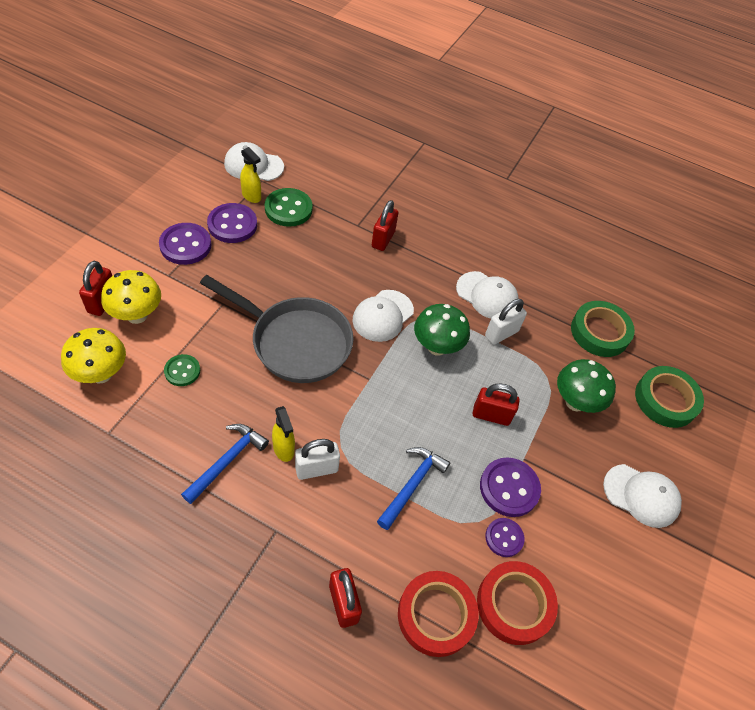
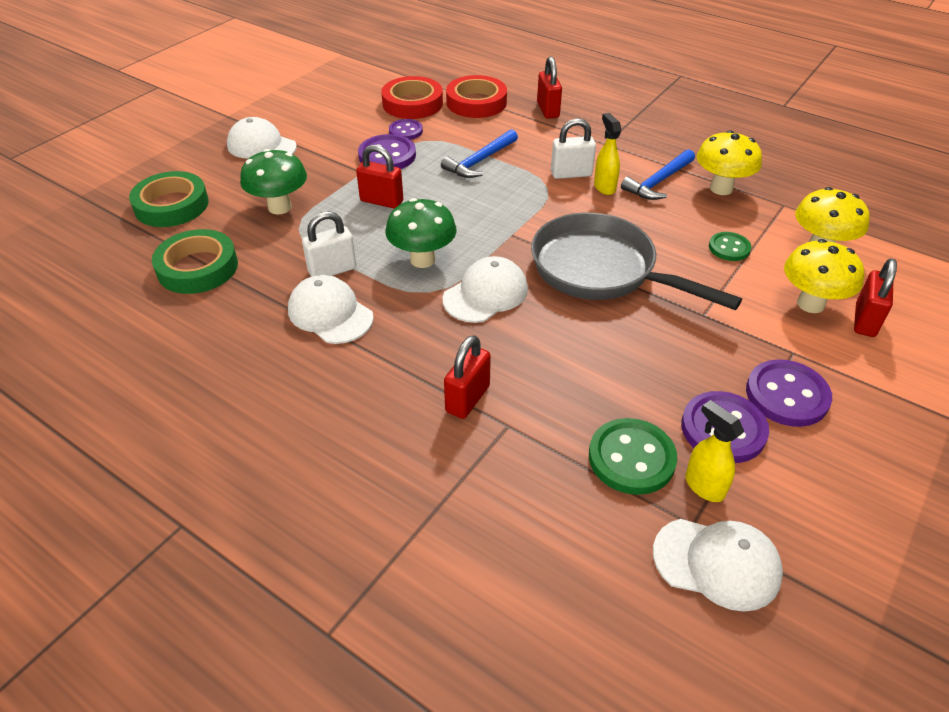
camera: 165 degrees left, 10 degrees down
(164, 454) = (721, 188): none -> yellow mushroom

